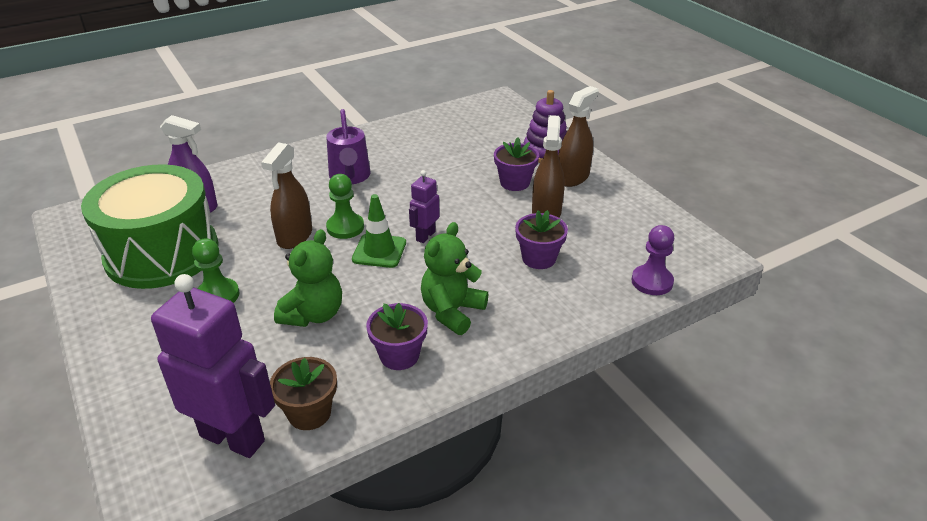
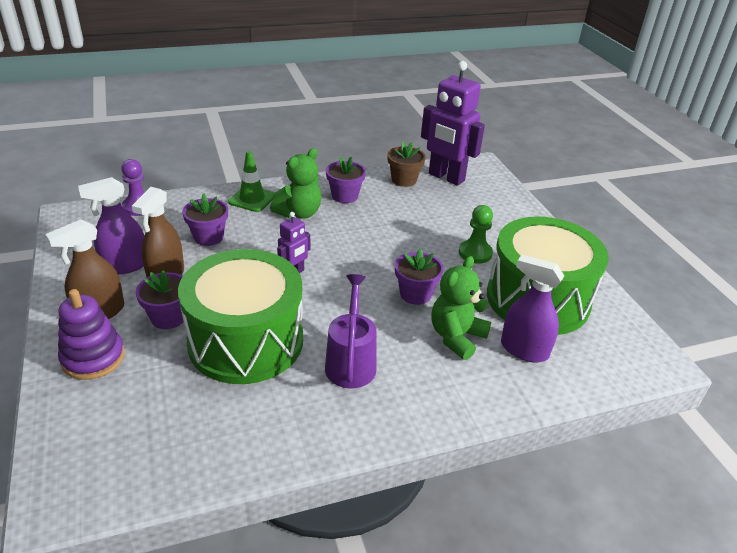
camera: 170 degrees left, 0 degrees up
(294, 236) = (415, 294): brown spray bottle -> purple flower pot
(313, 314) = (400, 228): green teddy bear -> green teddy bear (456, 337)
(345, 227) = (366, 295): green pawn -> none
(379, 251) = (339, 266): green traffic cone -> green traffic cone (252, 199)
(440, 177) = (246, 341): none -> green drum
(593, 215) = (125, 265): none -> purple spray bottle

